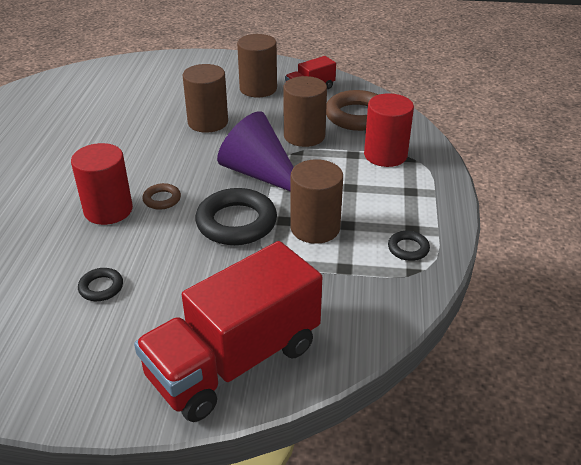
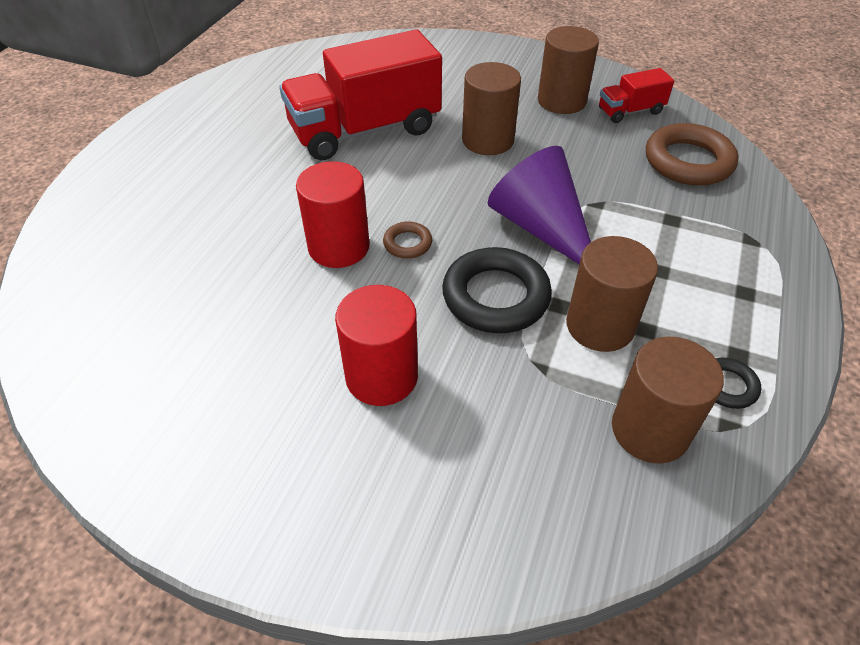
camera: 15 degrees right, 10 degrees up
(101, 287) = (305, 360): black ring -> none
(234, 361) = (451, 515): red truck -> red truck (365, 130)
(304, 136) = (610, 180): brown cylinder -> brown cylinder (650, 430)
(385, 155) = (718, 228): red cylinder -> red cylinder (381, 376)

